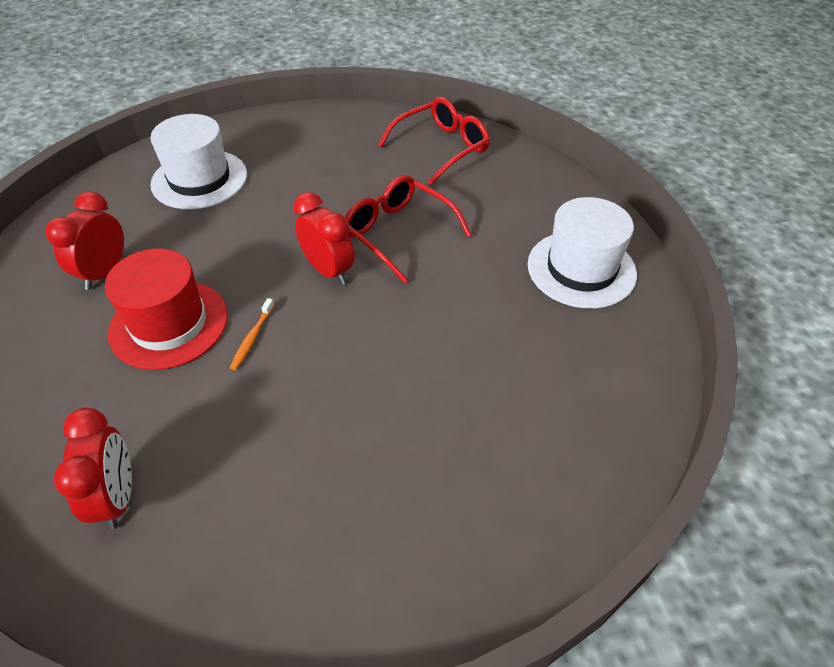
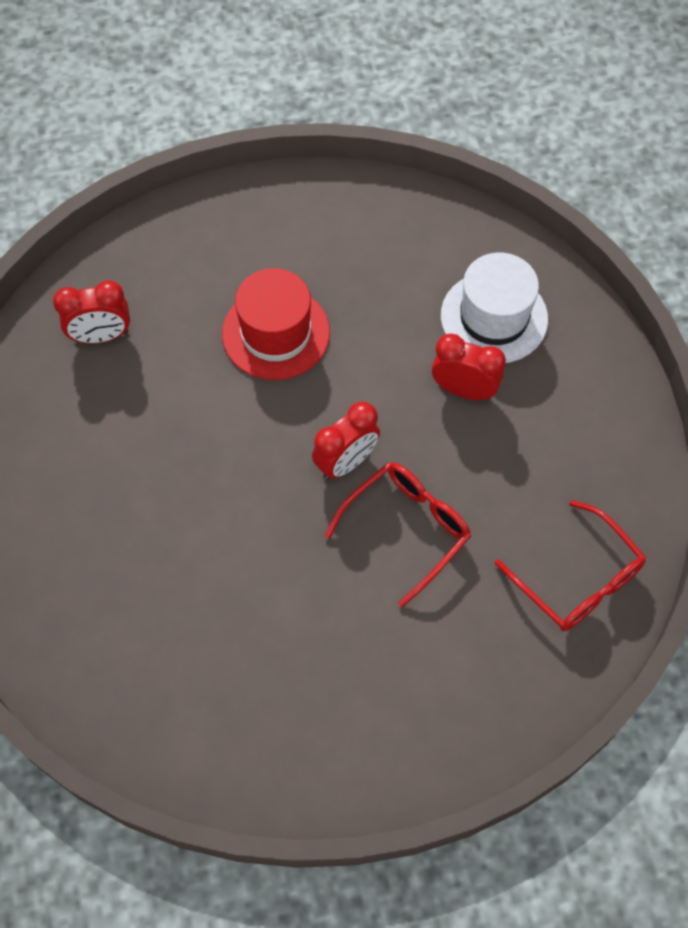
camera: 90 degrees right, 15 degrees up
(104, 272) = (343, 265): red clock -> red clock (464, 390)
(252, 338) = (256, 404): orange toothbrush -> none
(581, 269) = (349, 727): white hat -> none

